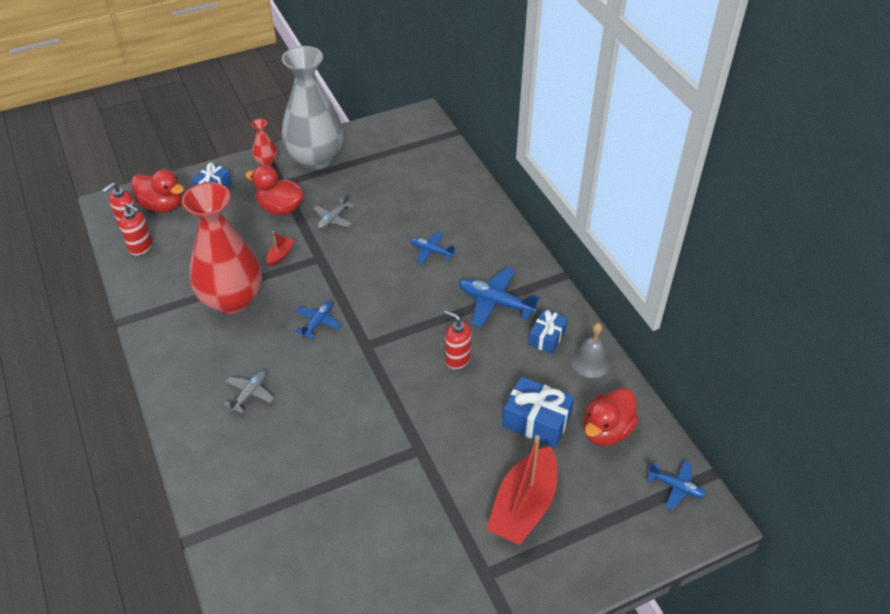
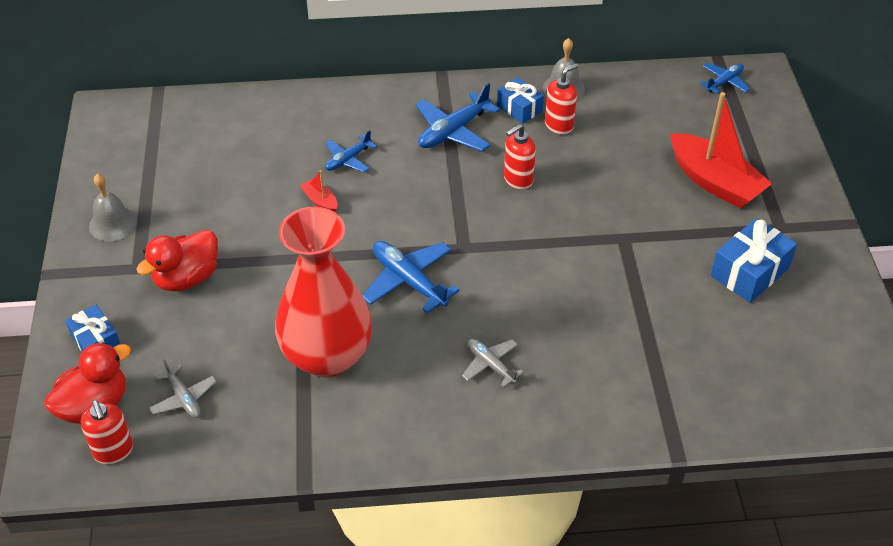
camera: 70 degrees left, 0 degrees up
(141, 247) = (169, 442): red soap dispenser -> red soap dispenser (559, 125)
(266, 162) = (82, 275): red vase -> none
(281, 255) = (275, 294): red boat -> red boat (320, 201)
(316, 158) = (112, 224): grey vase -> grey bell
(318, 322) = (409, 281): blue plane -> blue plane, size x1.66
(333, 219) = (240, 231): grey plane -> grey plane (184, 398)
(536, 421) = (620, 145): blue gift -> blue gift (749, 272)
(606, 430) = (649, 104): red duck -> none

